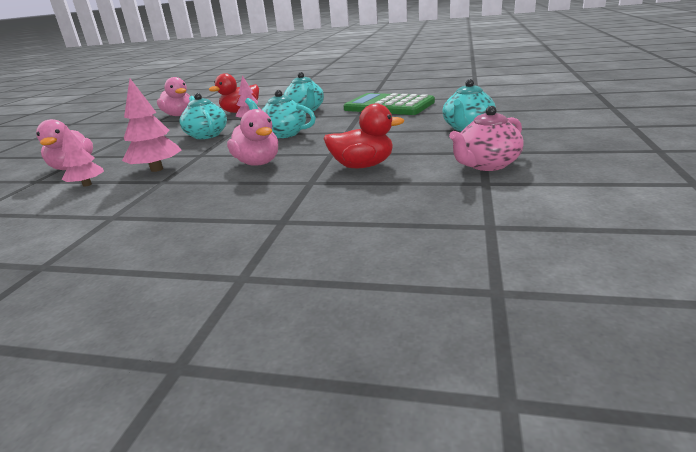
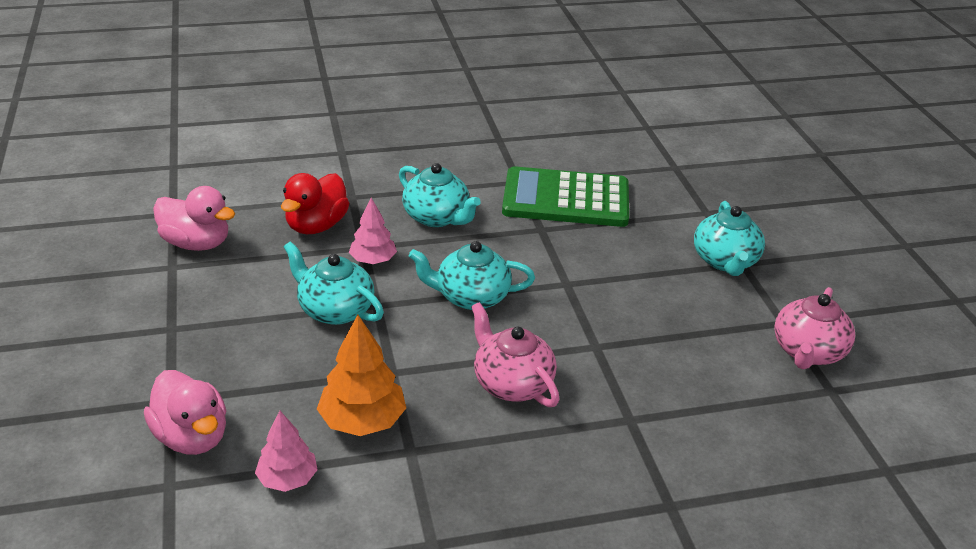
camera: 30 degrees left, 10 degrees up
(157, 169) = (362, 421): pink tree -> orange tree
(258, 163) = (512, 383): pink duck -> pink teapot
(363, 166) = (665, 372): red duck -> none

